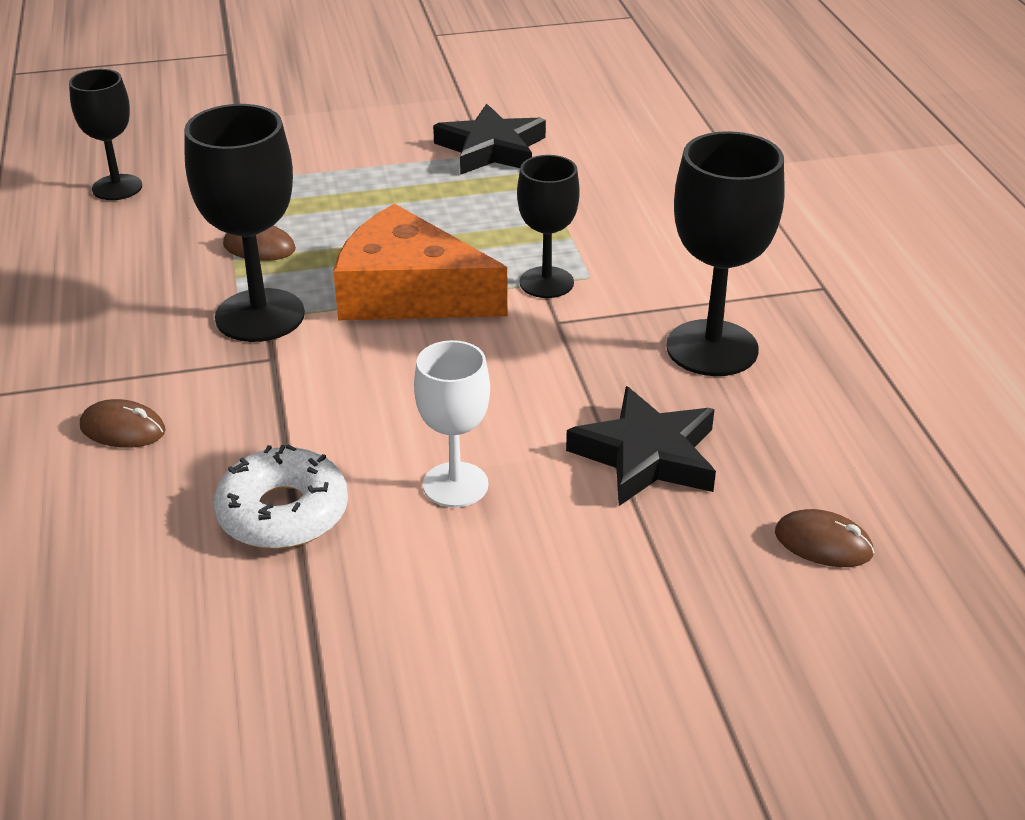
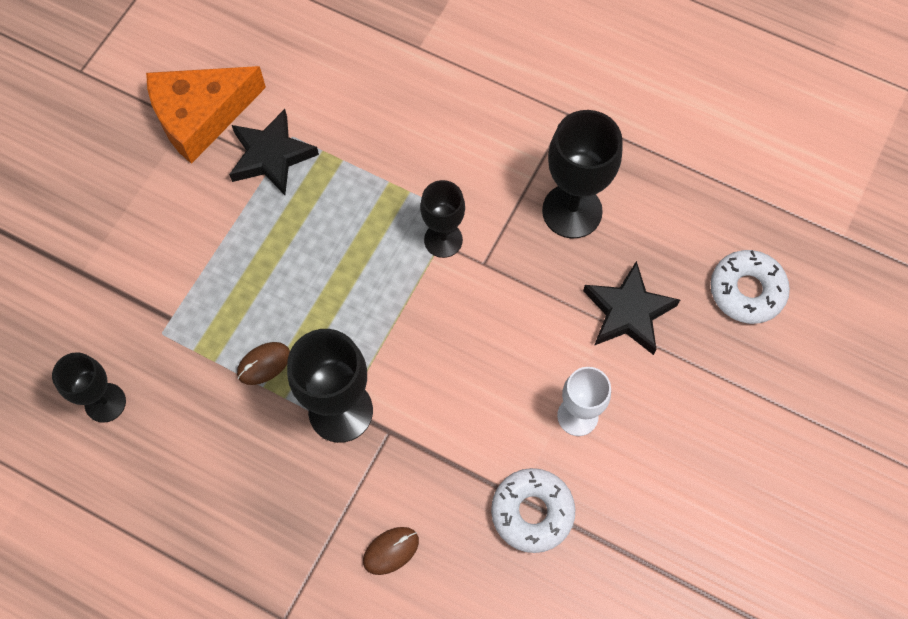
camera: 50 degrees left, 30 degrees up
(408, 293) = (389, 317): orange cheese -> orange cheese (201, 116)
(823, 543) = (746, 291): brown mouse -> white donut

